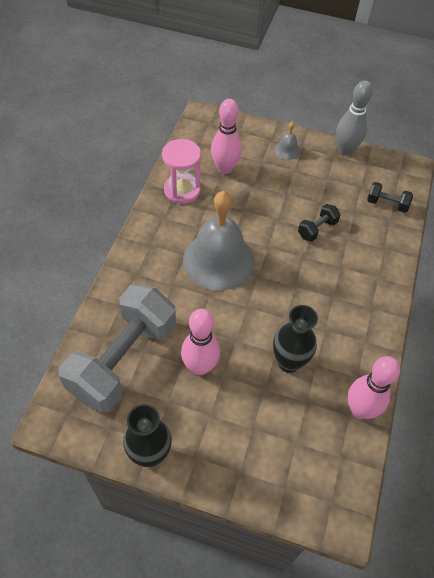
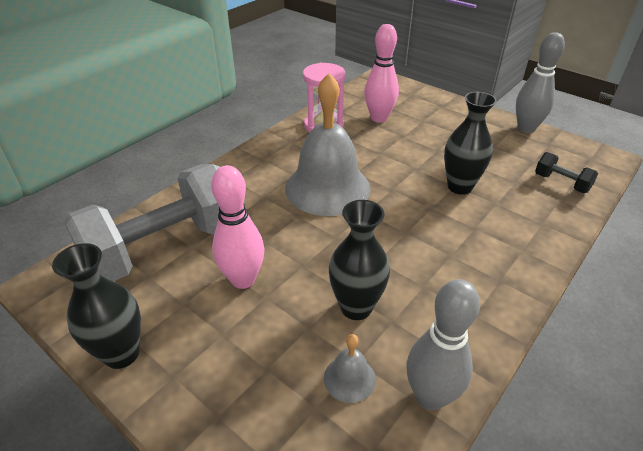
camera: 25 degrees right, 15 degrees down
(287, 150) = (456, 116): grey bell -> grey bell (349, 378)
(317, 229) = (459, 187): black dumbbell -> black vase
(359, 410) = (430, 396): pink bowling pin -> grey bowling pin

